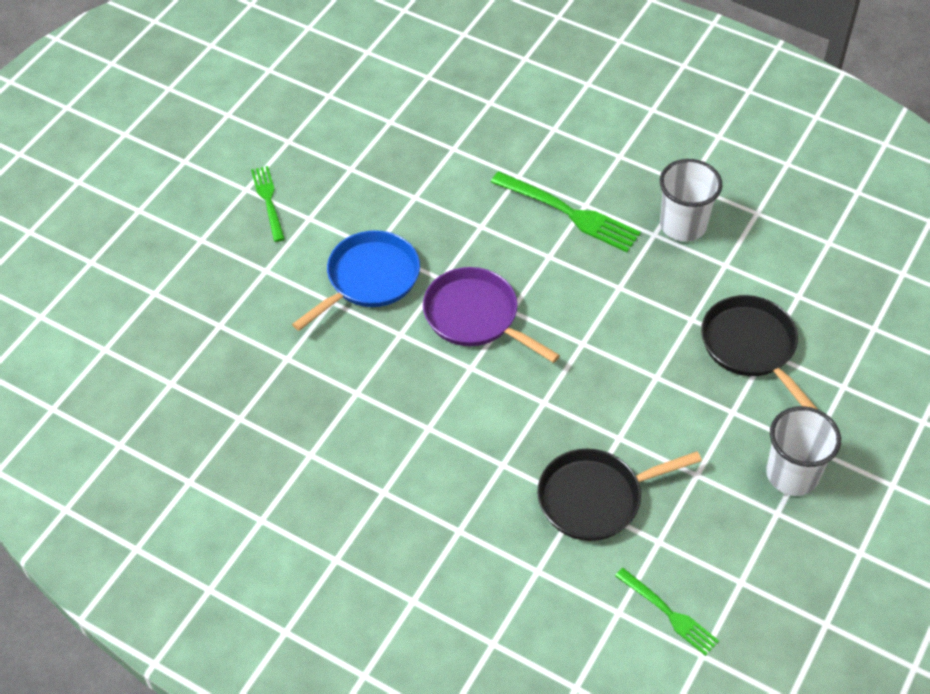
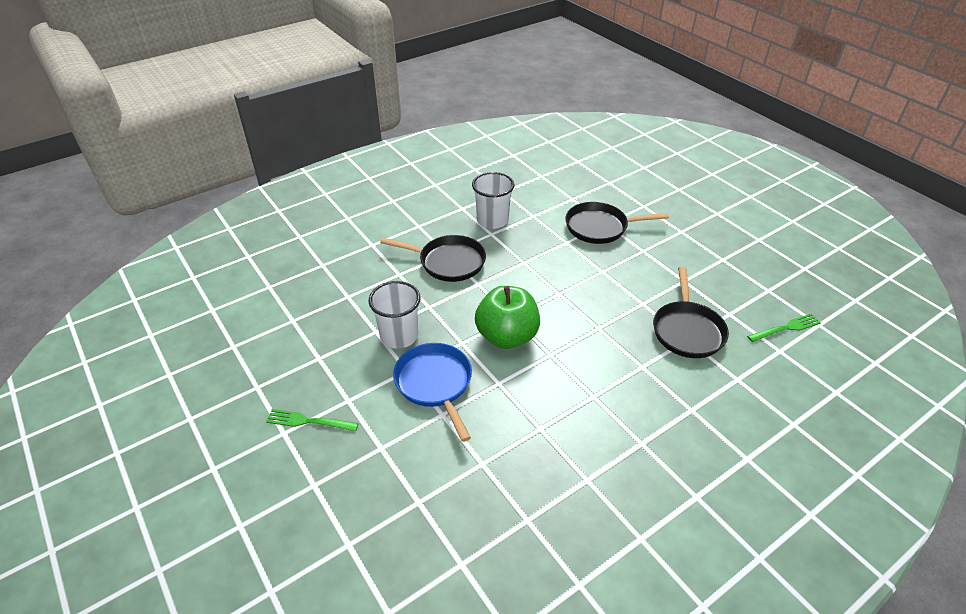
camera: 65 degrees left, 10 degrees down
(475, 316) = (507, 336): purple pan -> green apple
(569, 213) = (448, 262): green fork -> black pan
(792, 474) = (698, 244): white cup -> white cup (399, 336)

